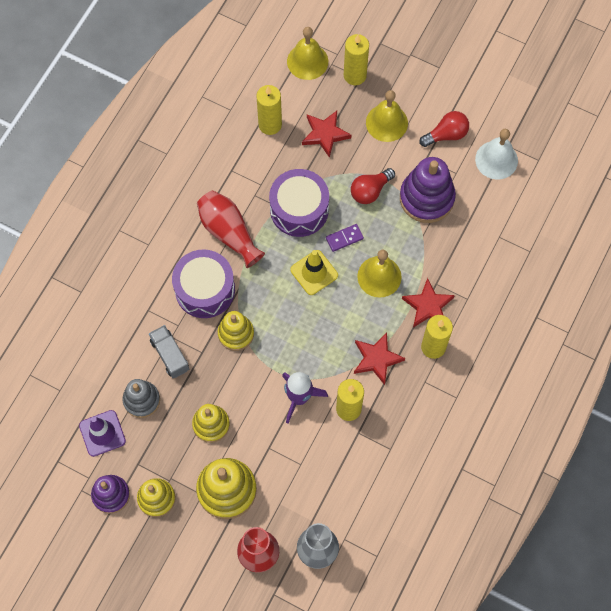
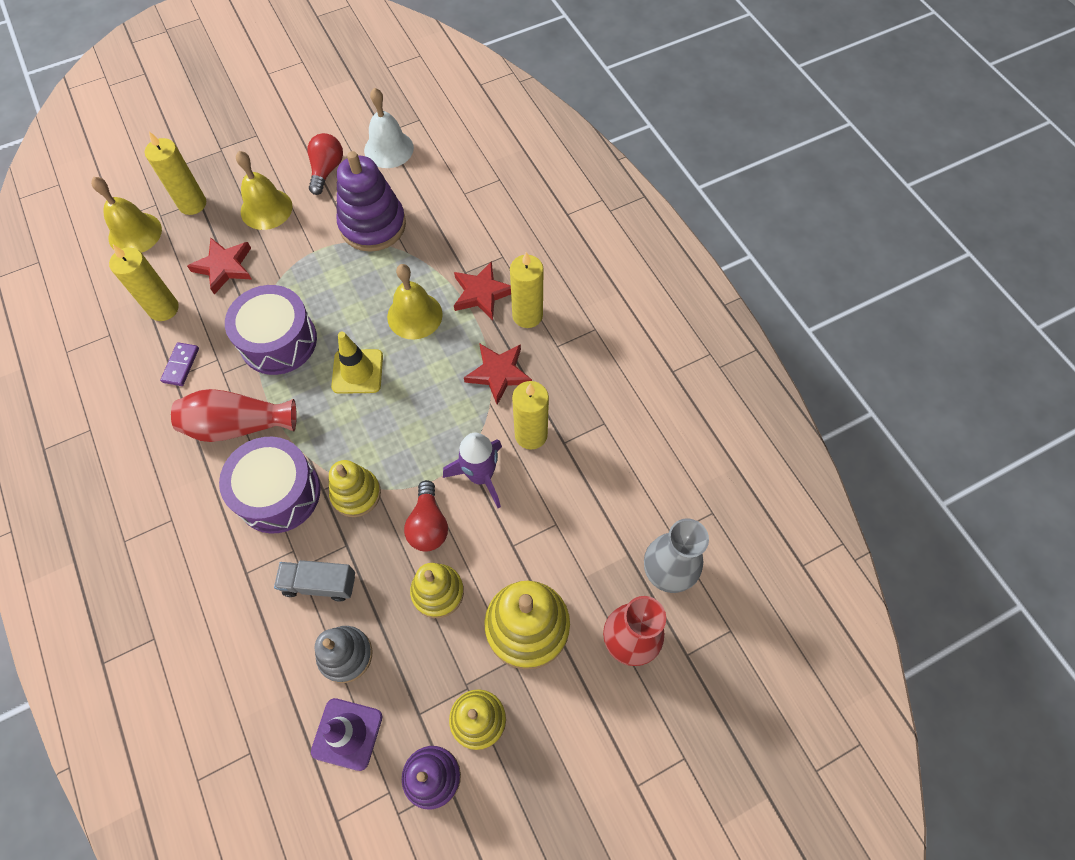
camera: 55 degrees left, 5 degrees down
(344, 238) = (347, 320): purple domino -> purple domino (181, 365)
(370, 191) = (320, 266): red light bulb -> red light bulb (428, 525)

